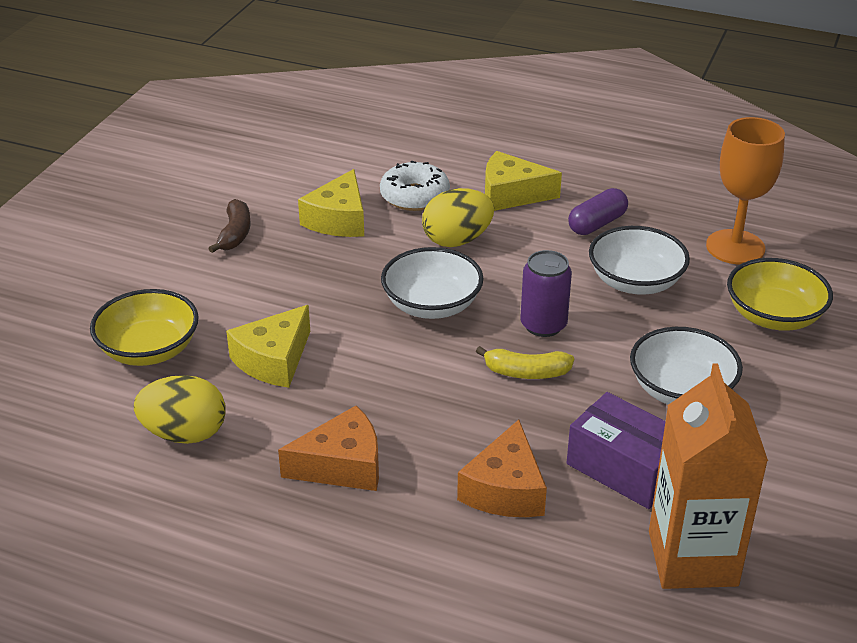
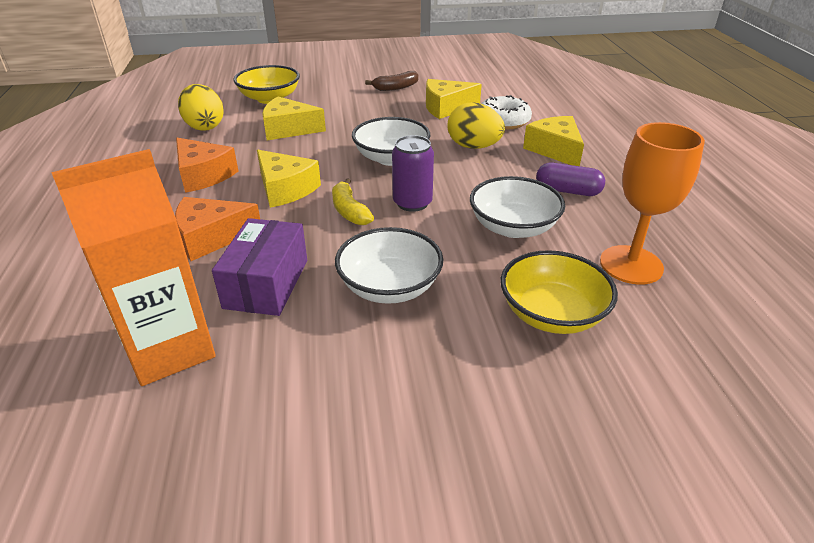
camera: 60 degrees right, 0 degrees up
(438, 405) = (285, 189): none -> yellow cheese

